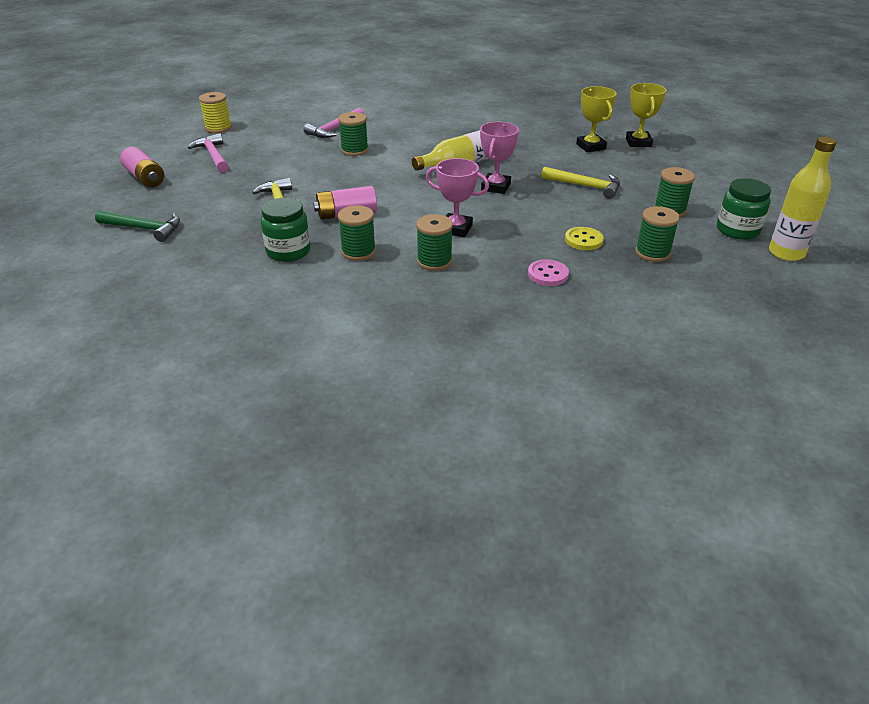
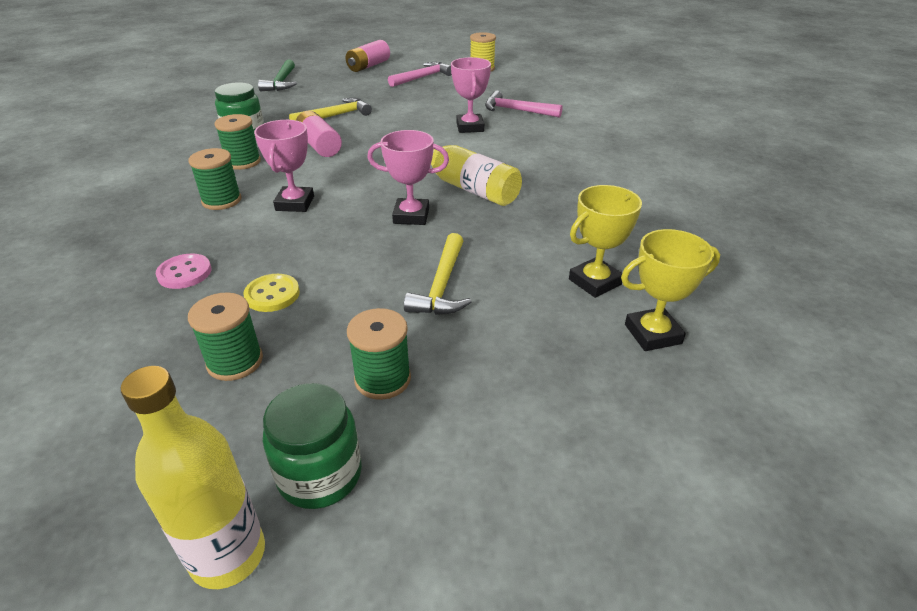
camera: 75 degrees right, 0 degrees up
(354, 150) = (470, 127): green spool -> pink trophy

